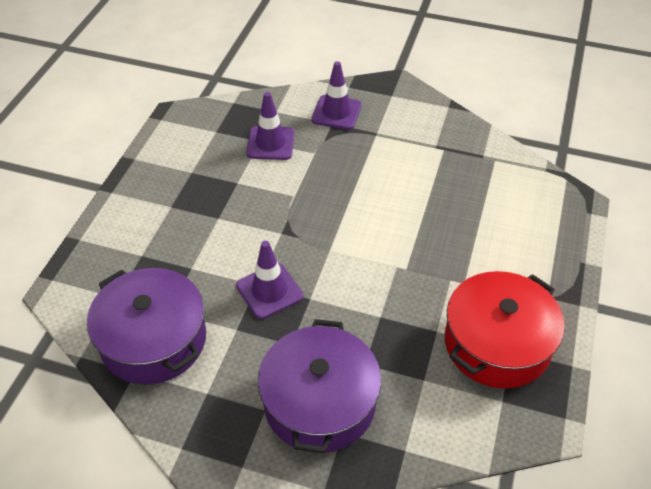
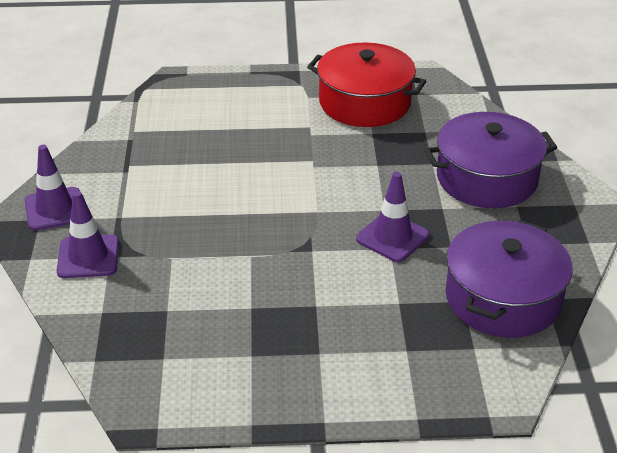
camera: 110 degrees left, 10 degrees down
(270, 143) = (168, 298): purple traffic cone -> purple traffic cone (54, 209)

